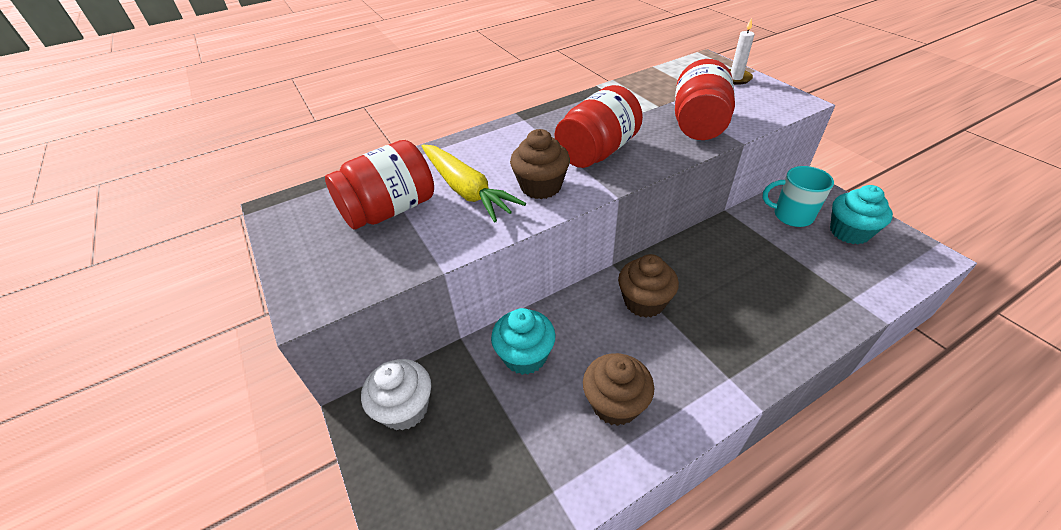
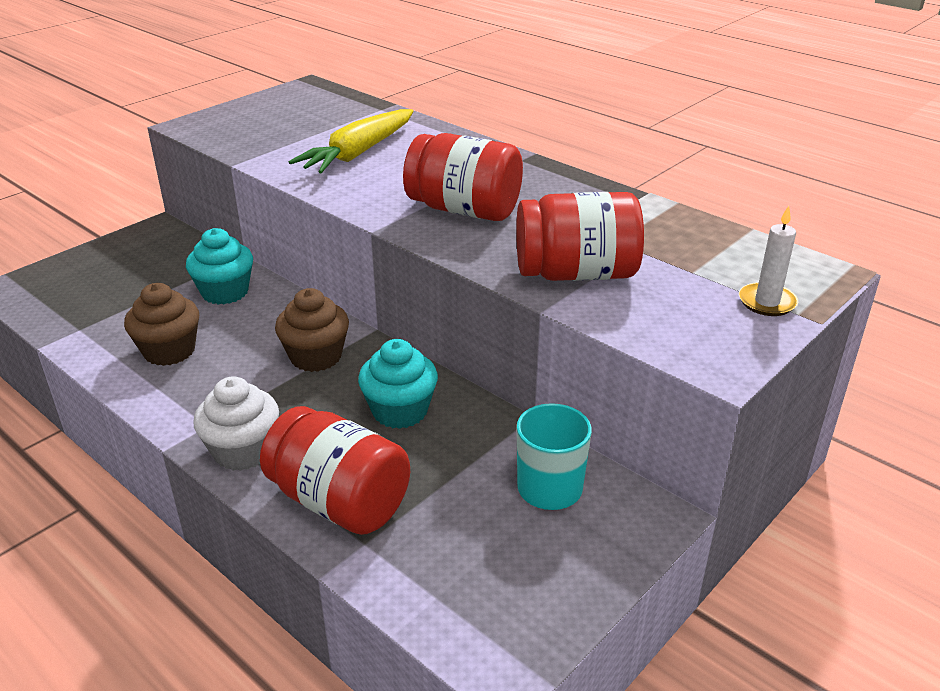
camera: 70 degrees right, 10 degrees down
(390, 210) = (315, 128): red jar -> red jar (339, 502)
(405, 408) = (161, 245): white cupcake -> white cupcake (243, 451)
(541, 187) = (377, 187): brown cupcake -> none
(849, 232) = (532, 555): turquoise cupcake -> turquoise cupcake (400, 411)

